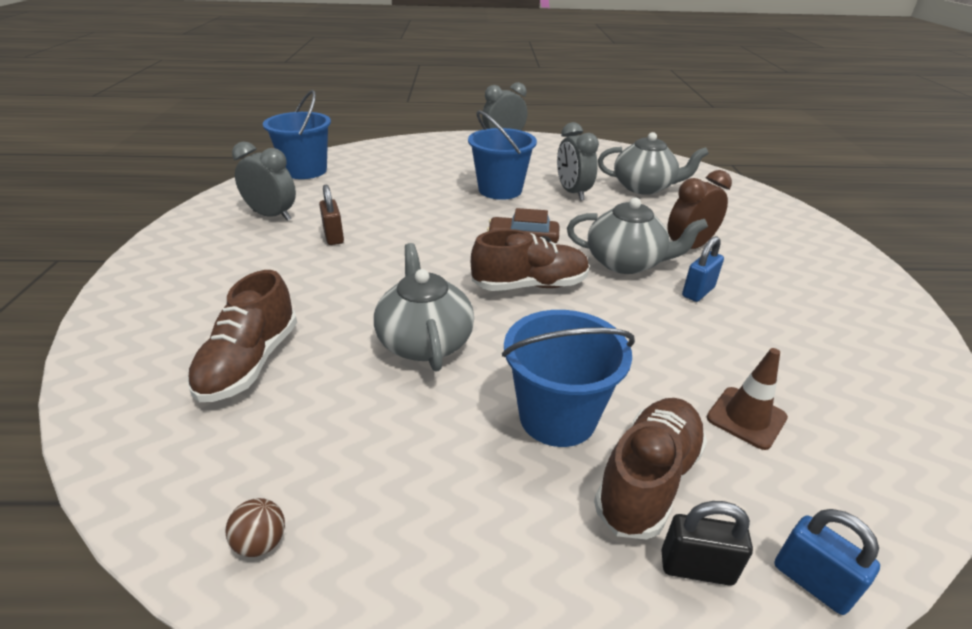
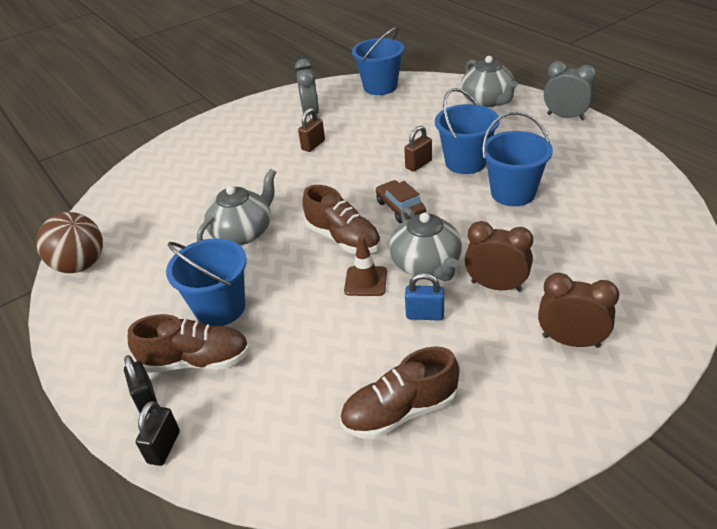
camera: 60 degrees right, 5 degrees up
(250, 363) = (178, 194): brown shoe -> brown shoe (400, 411)
(261, 542) = (81, 265): brown ball -> brown ball, size x2.36
(468, 206) = (418, 164): none -> brown padlock
(572, 193) = (513, 193): grey clock -> blue bucket
(644, 187) = (585, 221): grey teapot -> grey teapot (487, 101)
(746, 418) = (285, 385): brown traffic cone -> brown traffic cone (365, 281)
(783, 249) = (571, 341): none -> brown clock
(811, 582) = (164, 447): blue padlock -> black padlock

